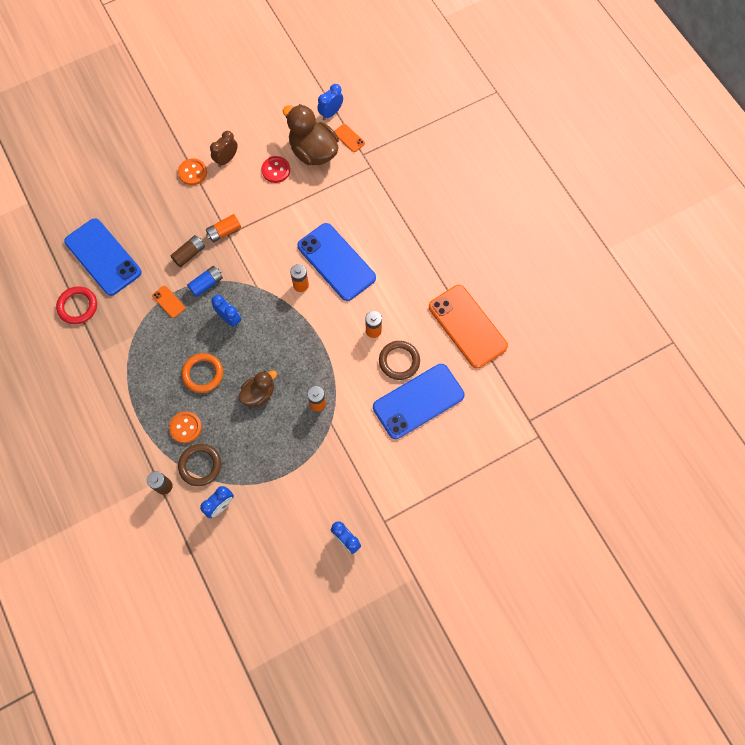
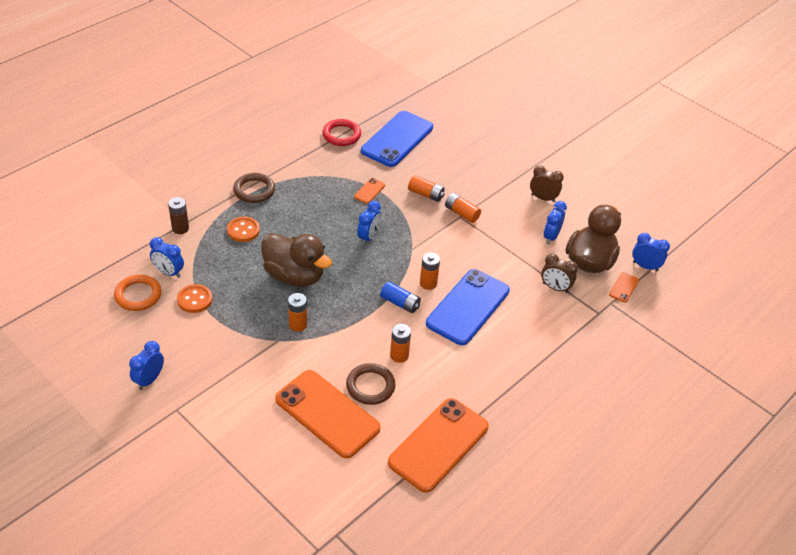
camera: 70 degrees right, 25 degrees down
(189, 254) = (426, 194): brown battery -> orange battery
(192, 172) = (515, 178): orange button -> orange button (194, 299)
(200, 465) = (207, 249): brown ring -> brown ring (254, 190)
(203, 374) = (302, 230): orange ring -> orange ring (138, 295)
(206, 284) = (399, 213): blue battery -> blue battery (400, 303)
(259, 393) = (294, 276): brown duck -> brown duck, size x1.68
(276, 170) = (551, 237): red button -> blue clock
(334, 188) = (555, 288): none -> brown clock
(418, 401) = (327, 414): blue phone -> orange phone

